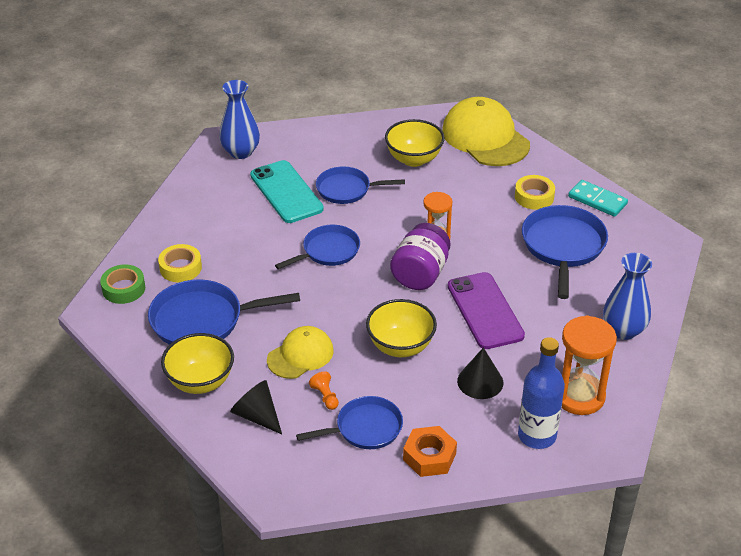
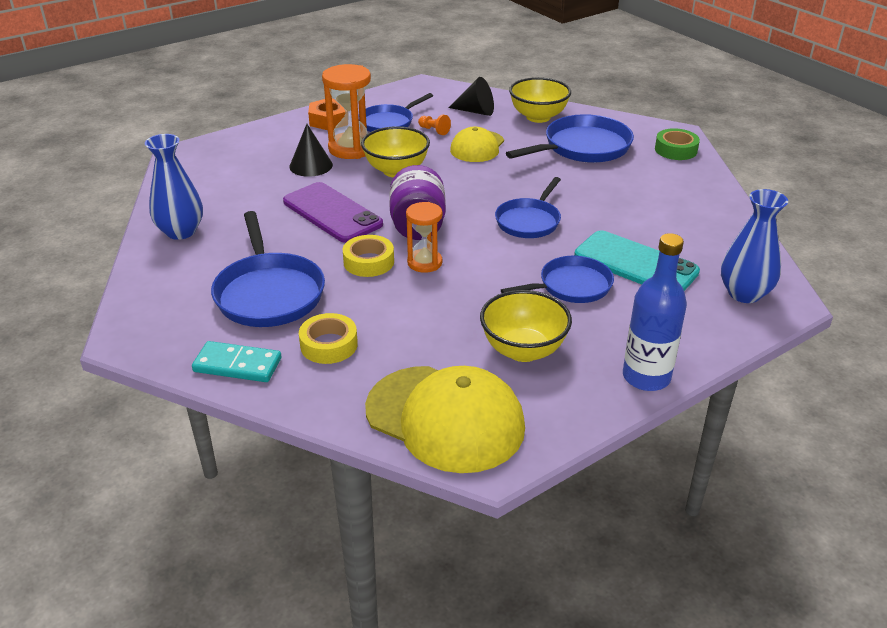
camera: 155 degrees right, 5 degrees down
(180, 268) = (650, 174): yellow tape -> yellow tape (368, 262)
(537, 435) = (248, 147): blue bottle -> blue bottle (646, 377)
(579, 396) = (217, 176): orange hourglass -> orange hourglass (351, 148)

